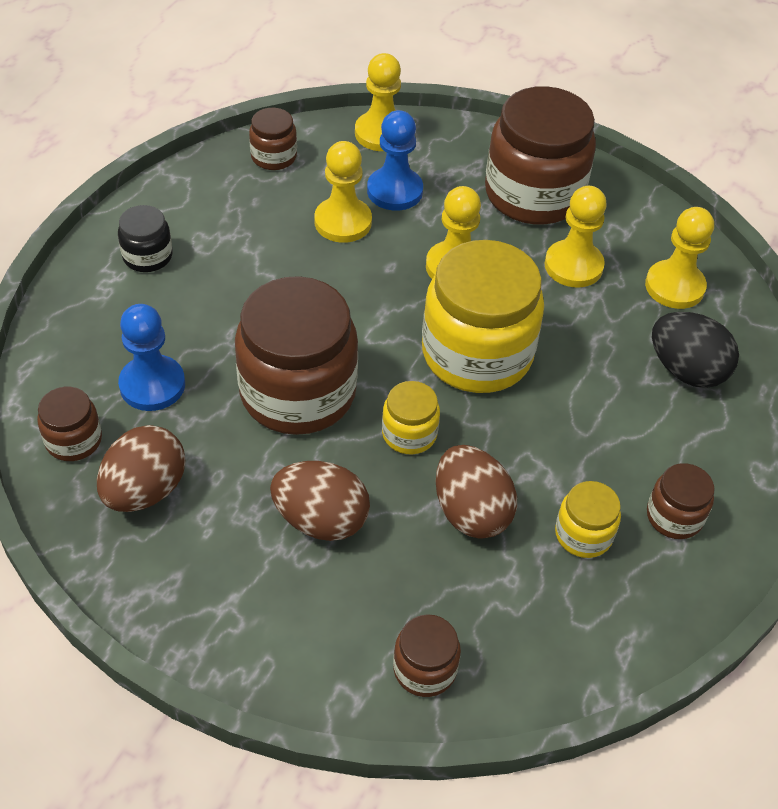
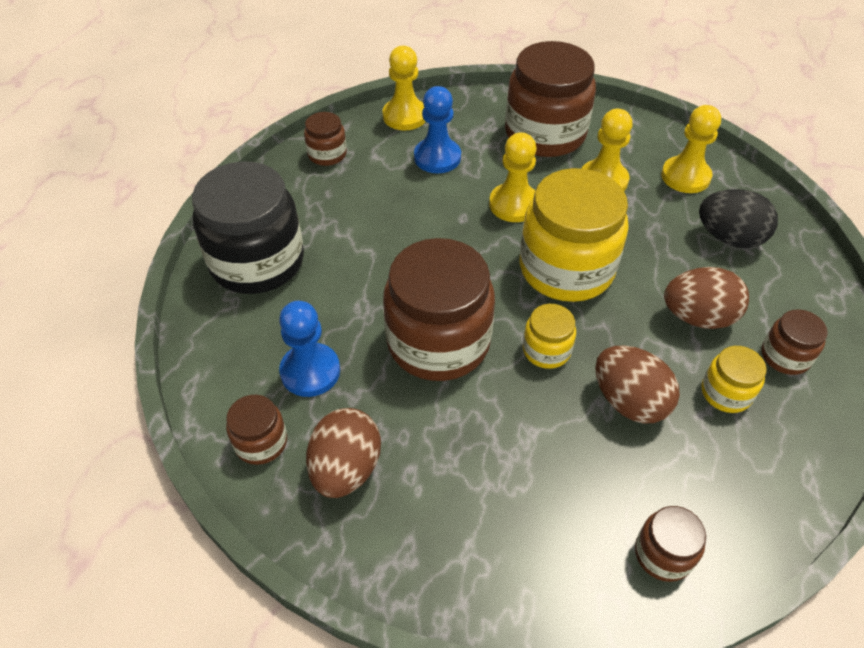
camera: 15 degrees left, 0 degrees up
(147, 256) = (257, 261): black jar -> black jar, size x2.13
(321, 520) = (511, 447): brown egg -> brown egg (698, 317)
(343, 222) = (408, 192): yellow pawn -> none

